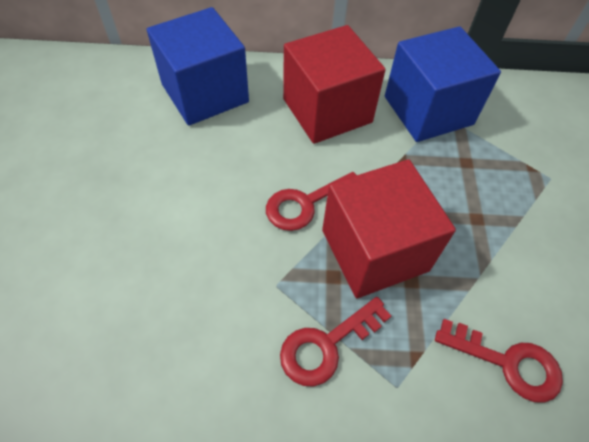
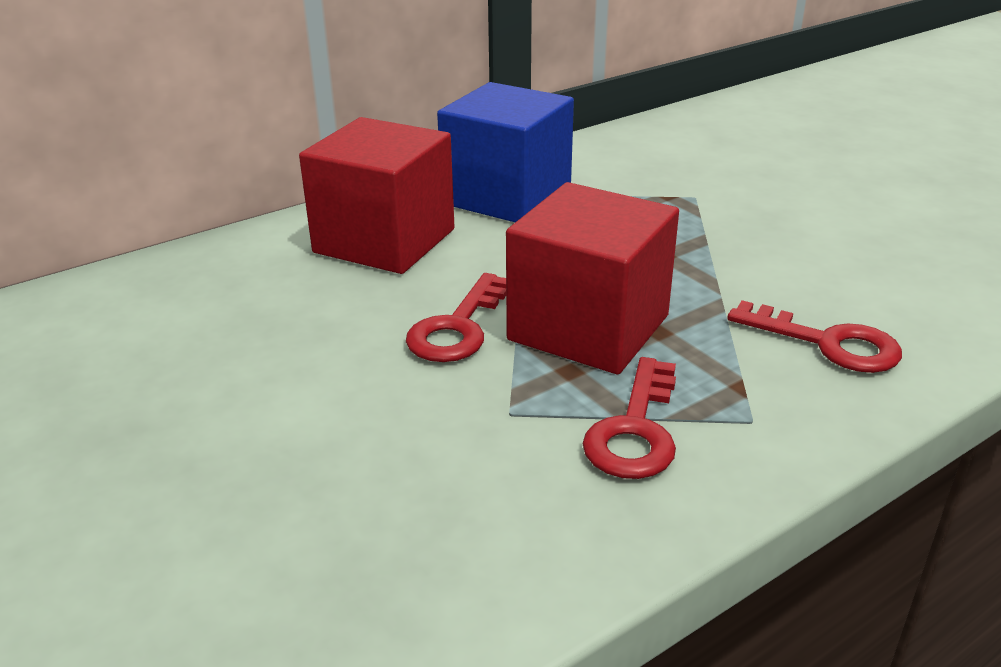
camera: 35 degrees left, 25 degrees down
(205, 93) = (187, 289): blue cube -> none
(508, 363) = (828, 343): red key -> red key turned 45 degrees clockwise

